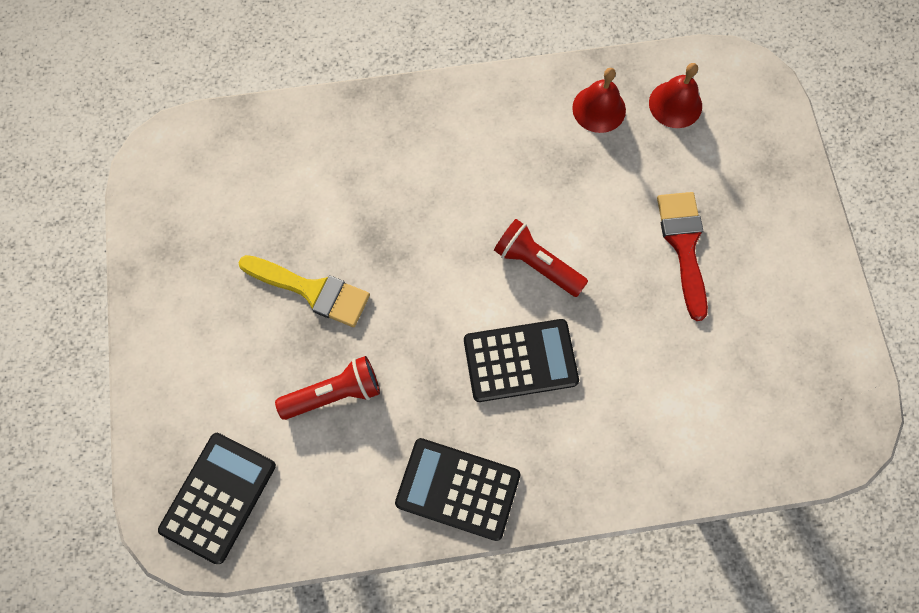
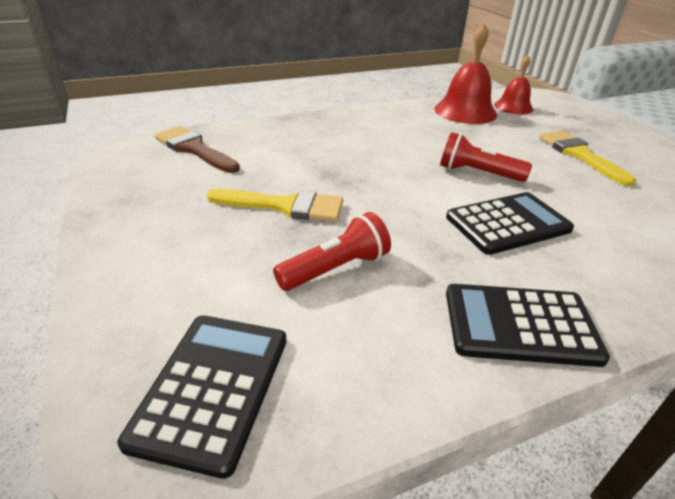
camera: 15 degrees left, 35 degrees down
(236, 159) = (194, 149): none -> brown brush
(599, 109) = (465, 111): red bell -> red bell, size x1.58
(684, 246) = (579, 155): red brush -> yellow brush

